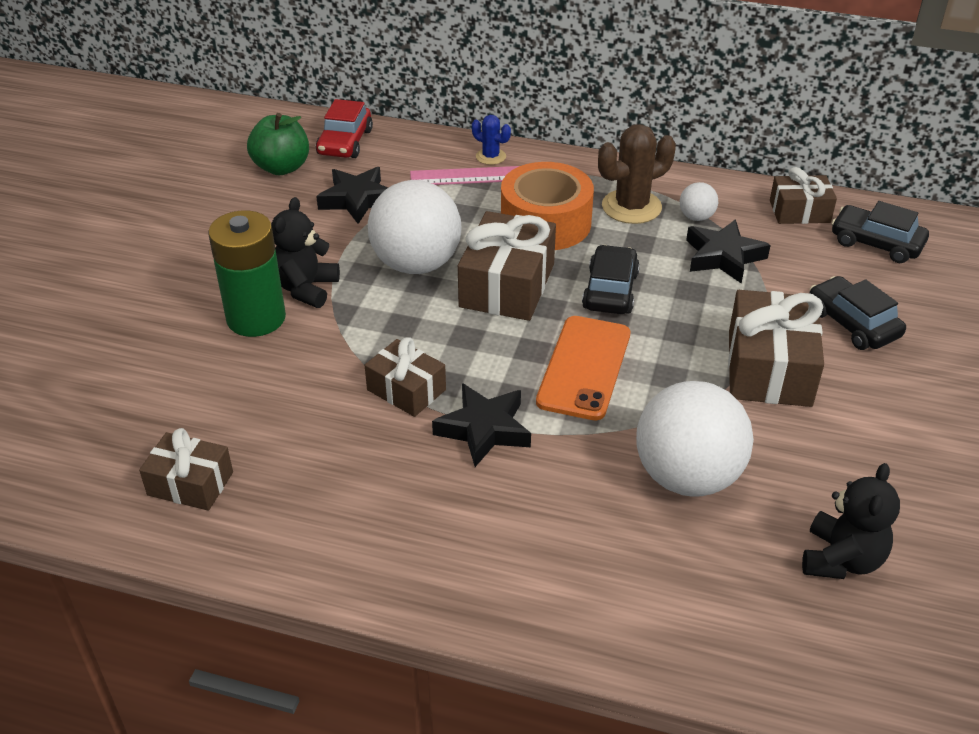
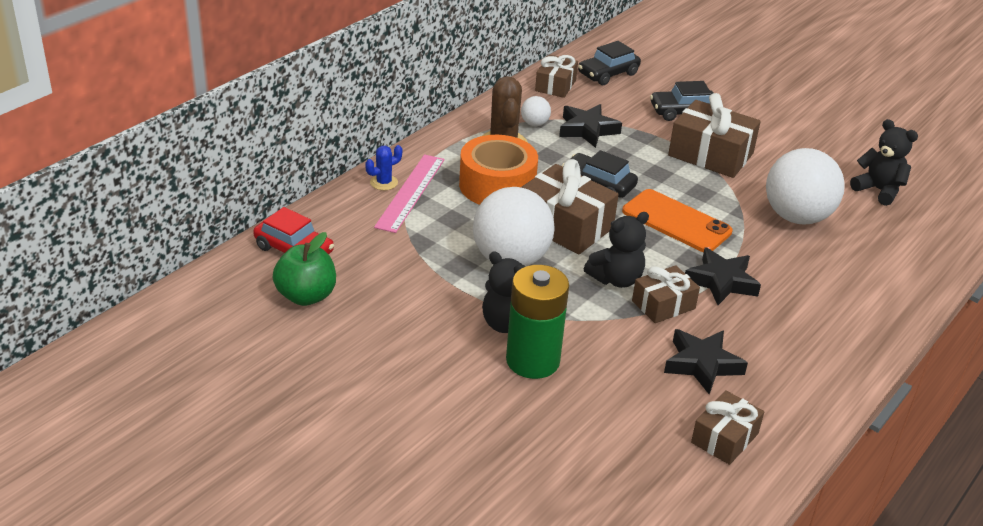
camera: 70 degrees left, 5 degrees down
(357, 200) = (395, 266): black star -> black star (702, 364)
(431, 344) = (616, 279): none -> black teddy bear

